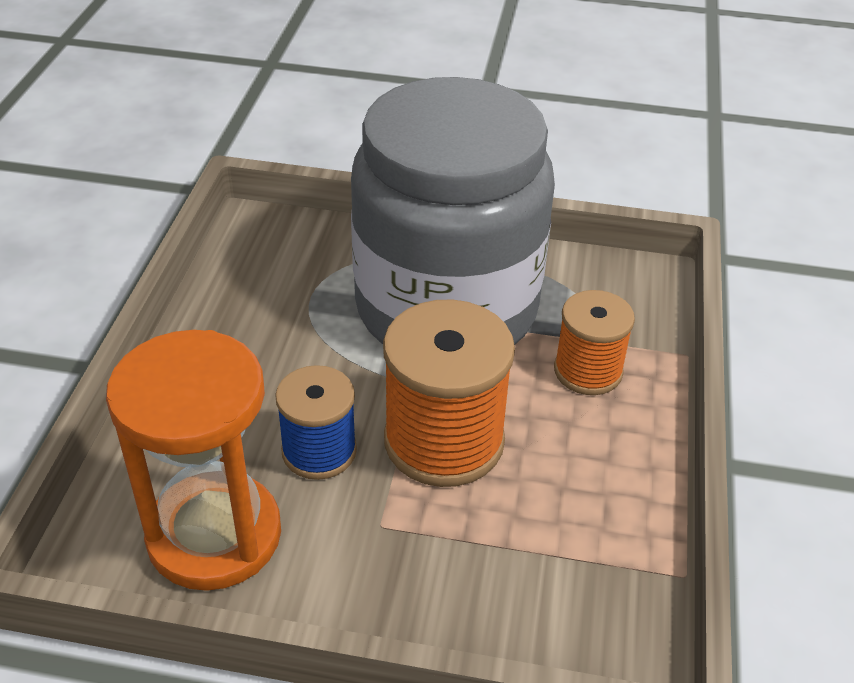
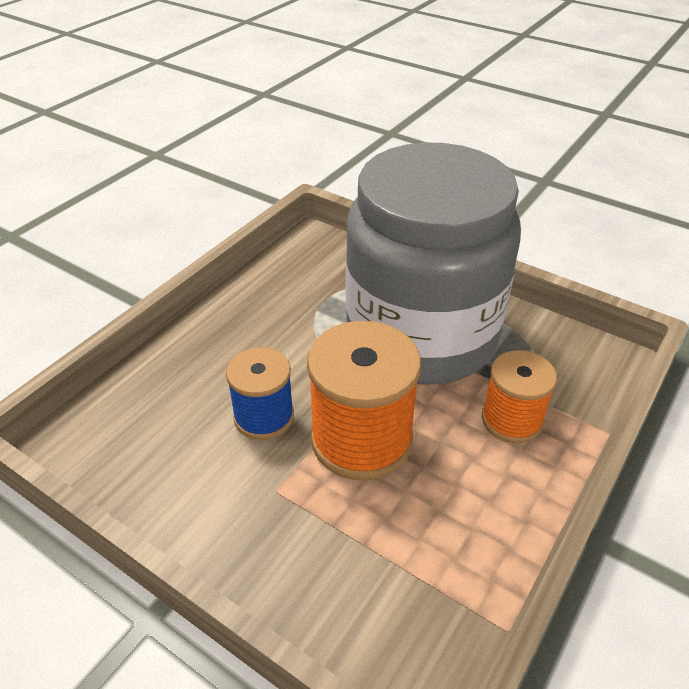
camera: 25 degrees right, 0 degrees up
(214, 535) = (155, 455): orange hourglass -> none

